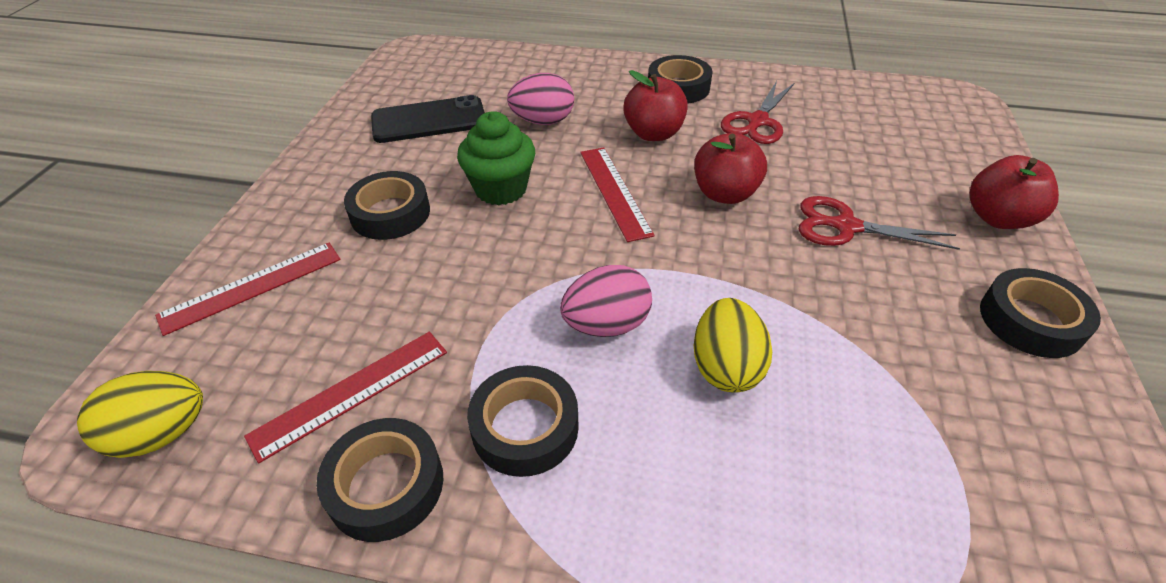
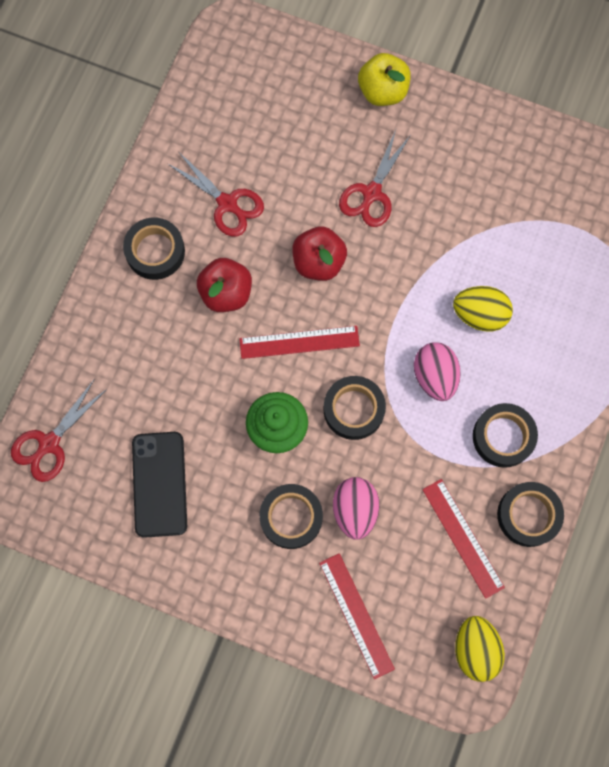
camera: 80 degrees left, 30 degrees up
(466, 60) = (49, 443): none -> red scissors
(543, 121) = (185, 382): pink egg -> pink egg (355, 510)
(998, 218) = (382, 91): red apple -> yellow apple
(1030, 320) = (474, 128): black tape -> black tape (354, 409)

